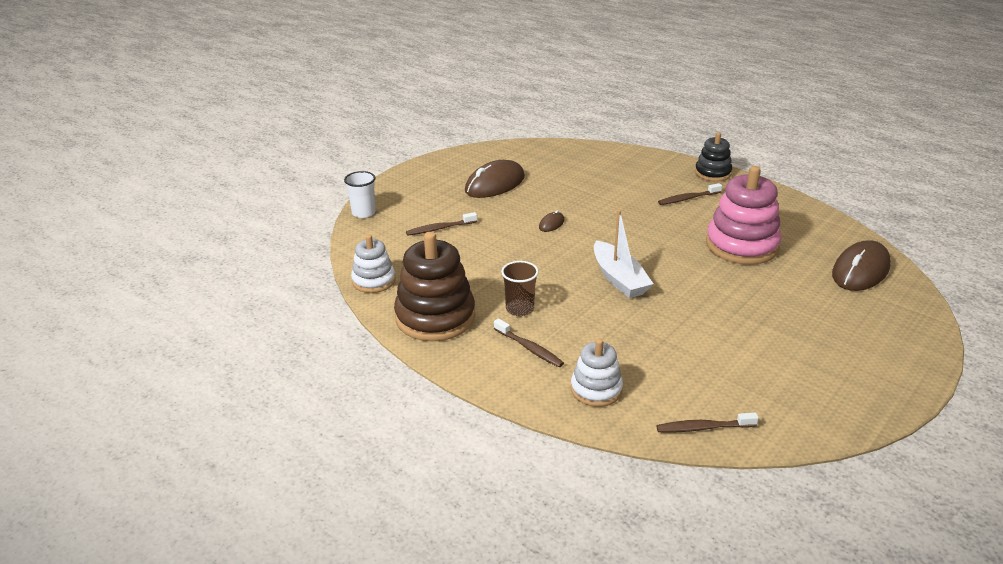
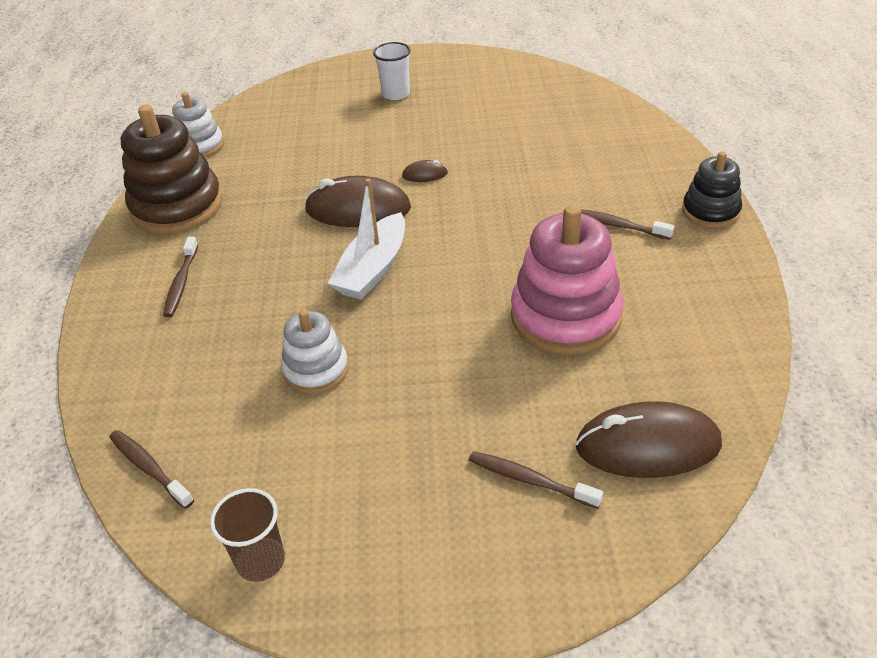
camera: 50 degrees right, 10 degrees up
(363, 213) = (304, 79): white cup -> white cup (396, 94)
(440, 228) = (329, 125): brown toothbrush -> brown toothbrush (530, 480)
(495, 184) = (454, 105): brown mouse -> brown mouse (358, 209)
(519, 309) = (243, 241): brown cup -> brown cup (260, 561)
(596, 389) = (151, 359): white stacking toy -> white stacking toy (316, 370)

